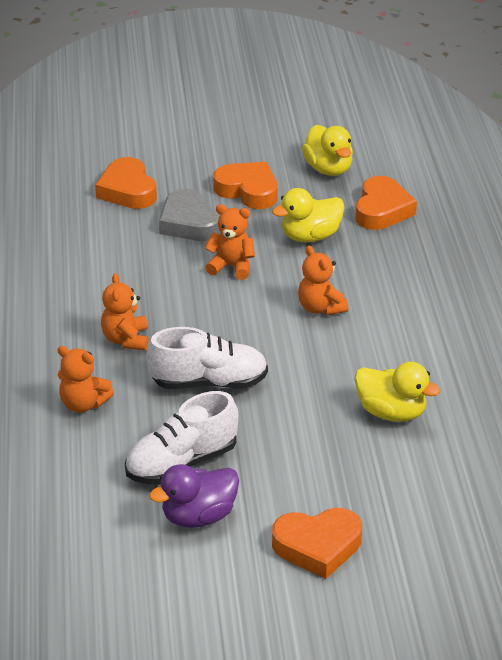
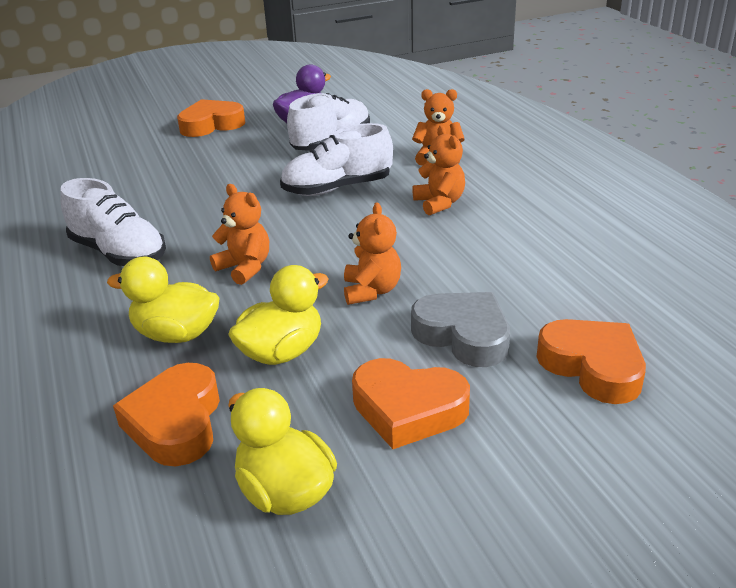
camera: 165 degrees right, 5 degrees down
(231, 266) = (371, 291): orange teddy bear -> orange teddy bear turned 90 degrees counterclockwise
(391, 412) = (157, 198): yellow duck -> yellow duck (176, 334)
(426, 347) = (119, 253): none -> white shoe

